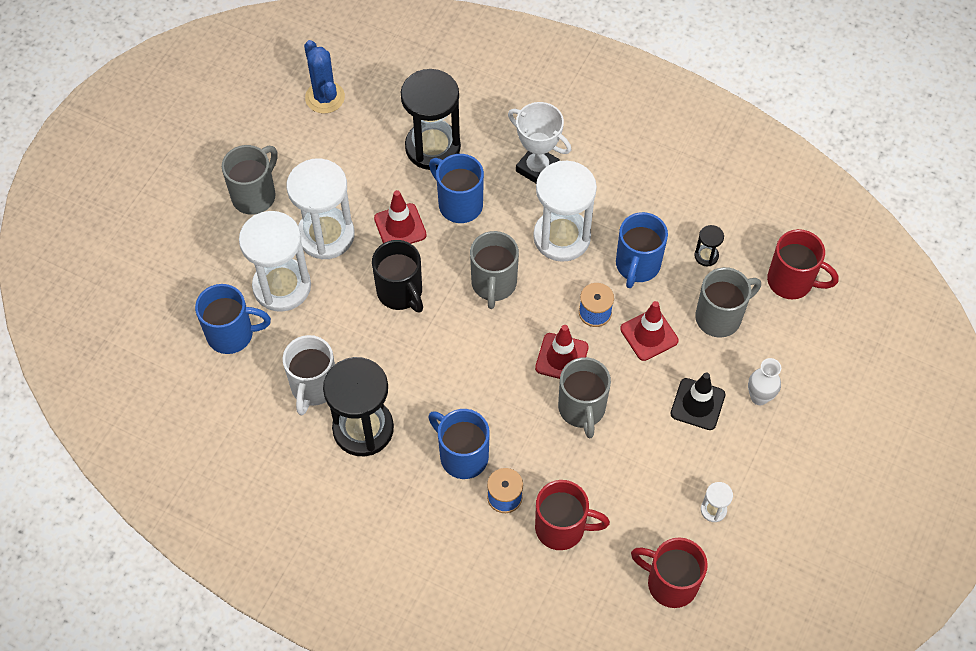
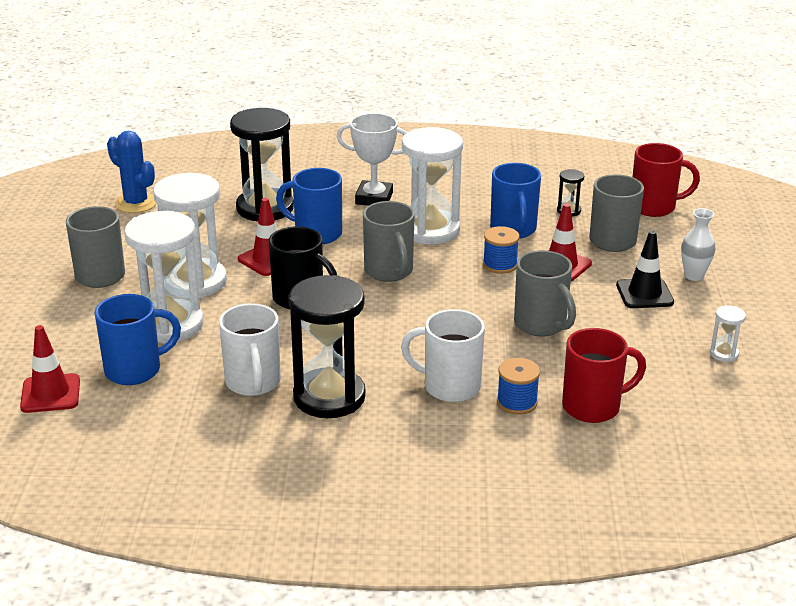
camera: 25 degrees left, 30 degrees down
(462, 455) = (449, 386): blue mug -> white mug
(561, 357) = (493, 298): red traffic cone -> red traffic cone (50, 394)
(670, 583) = (732, 413): red mug -> none

